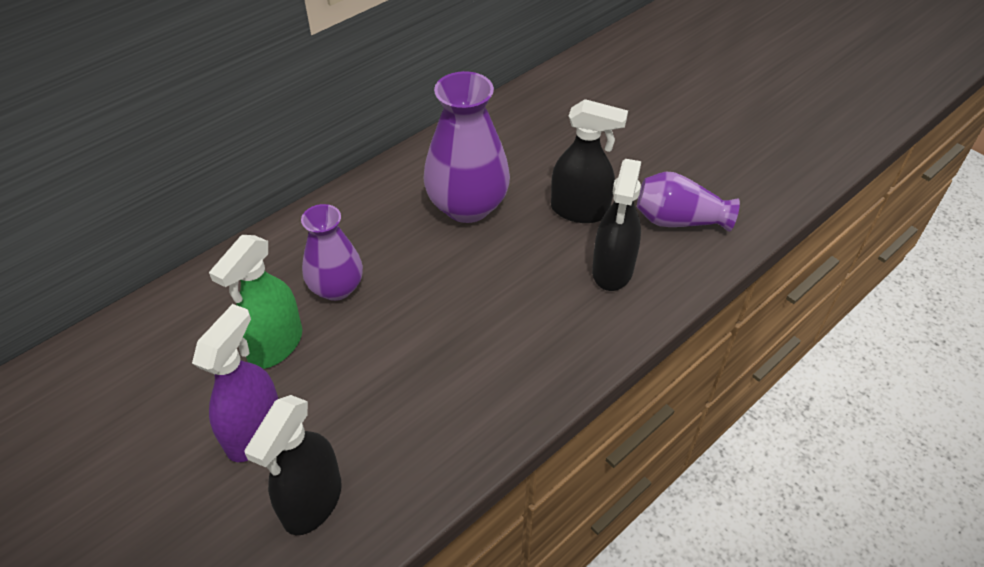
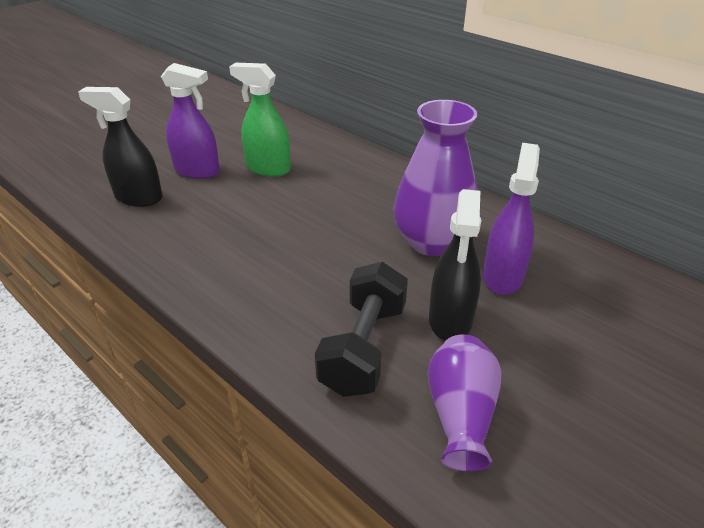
camera: 85 degrees right, 10 degrees down
(336, 288) = (322, 185): purple vase -> none
(525, 168) = (502, 276): none -> purple spray bottle
(612, 270) = (363, 347): black spray bottle -> black dumbbell

